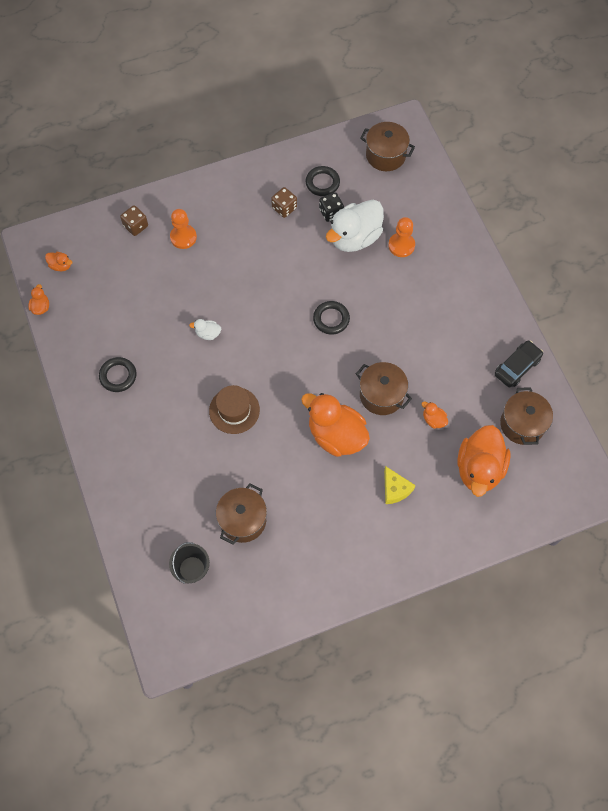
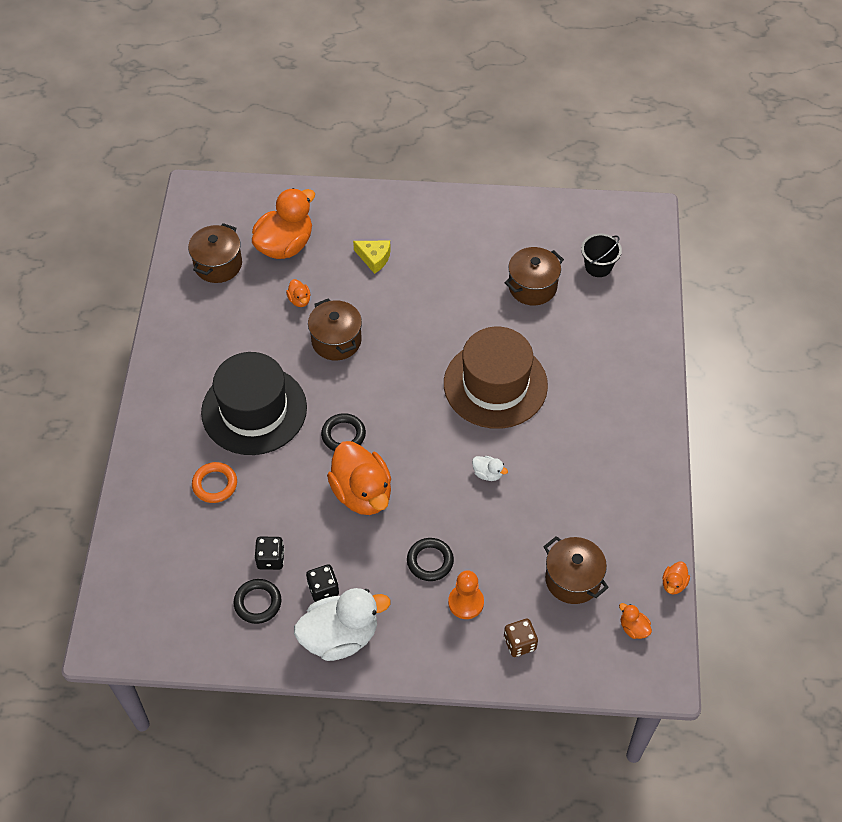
camera: 155 degrees left, 10 degrees down
(118, 376) = (607, 467): black ring -> black ring (430, 561)
(234, 410) = (495, 384): brown hat -> brown hat, size x1.81
(284, 208) = (323, 589): brown dice -> black dice
(336, 435) = (403, 323): orange duck -> orange duck (362, 493)
(354, 238) = (262, 516): white duck -> white duck (340, 636)
(385, 155) = (157, 607): brown pot -> brown pot (573, 579)
(395, 489) = (374, 258): yellow cheese -> yellow cheese turned 120 degrees clockwise
(401, 245) = (215, 484): orange pawn -> orange ring
(409, 311) = (254, 410): none -> black hat
(517, 367) = (184, 314): black car -> none

